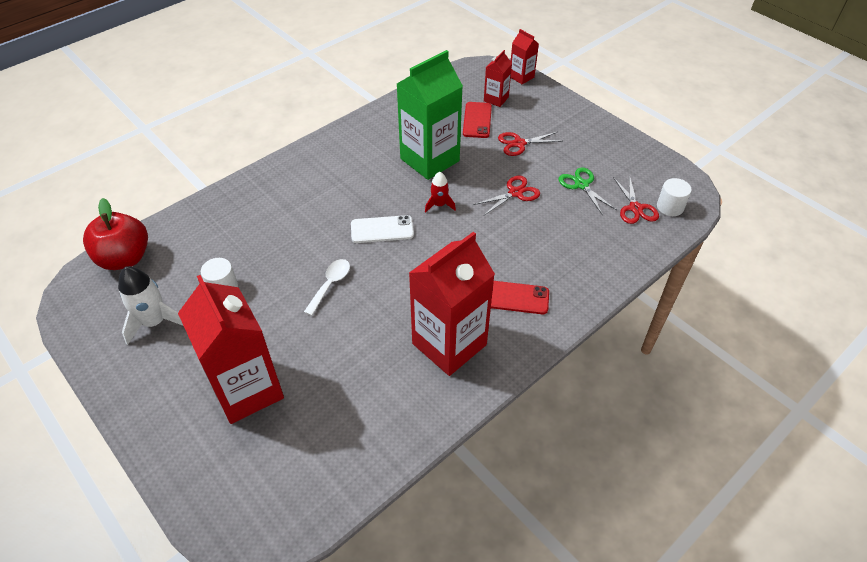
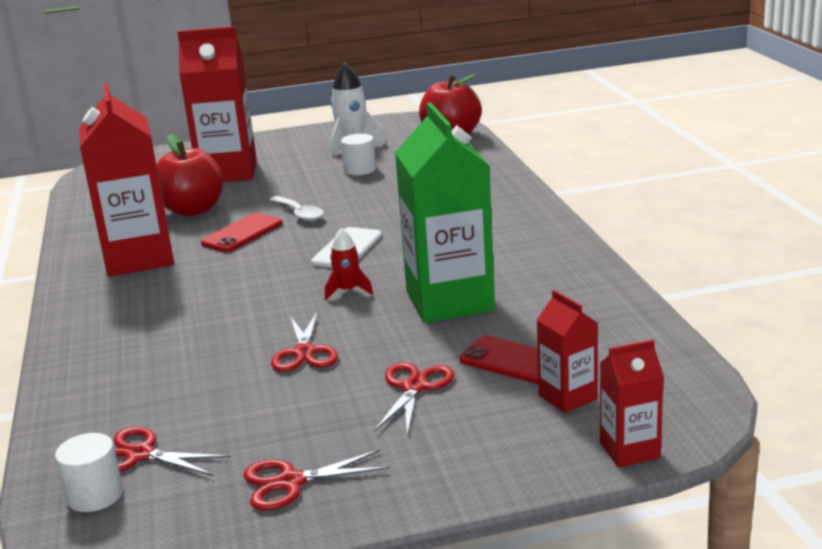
camera: 120 degrees right, 25 degrees down
(346, 364) = (193, 210): none -> red apple
(514, 297) = (138, 306): red phone -> red phone (242, 233)
(581, 185) = (252, 418): green scissors -> none
(611, 153) = (290, 482): none -> red scissors

